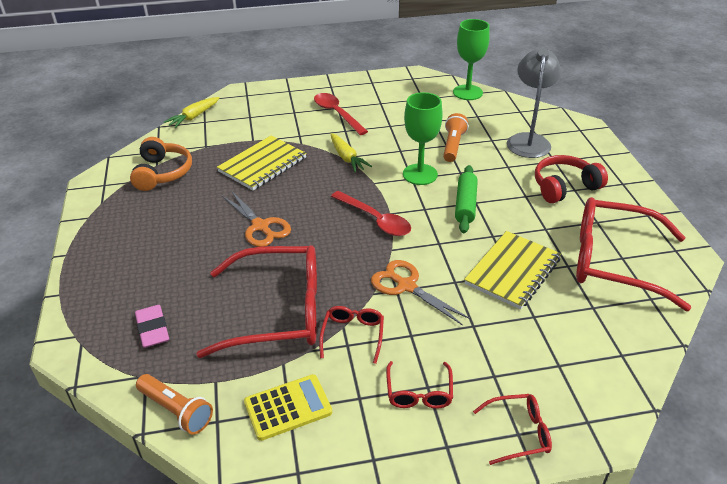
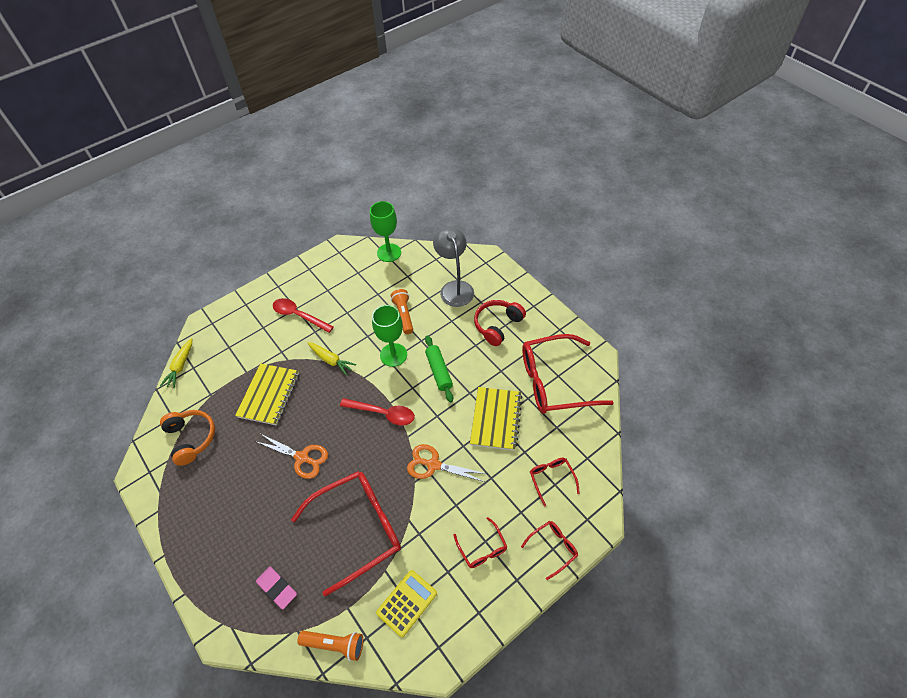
camera: 25 degrees left, 15 degrees up
(353, 335) = (419, 524): red glasses -> red glasses (551, 479)

